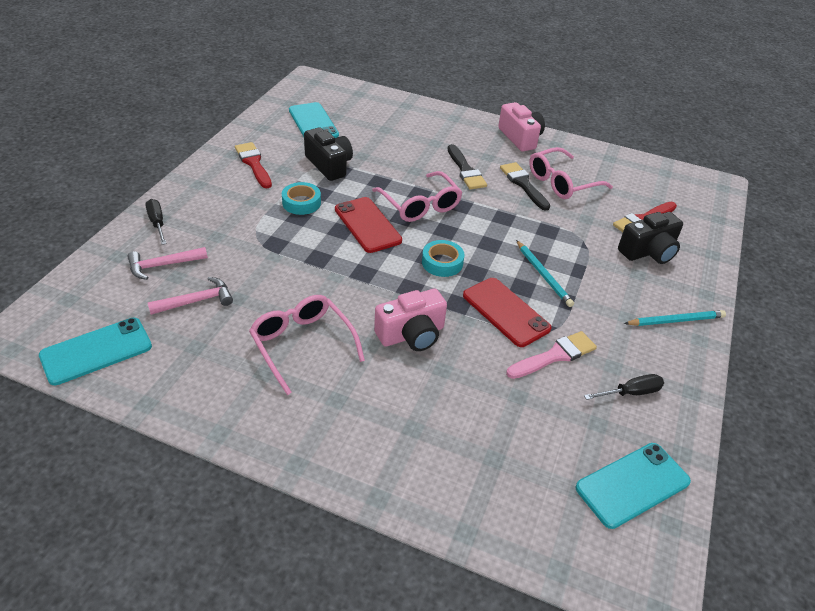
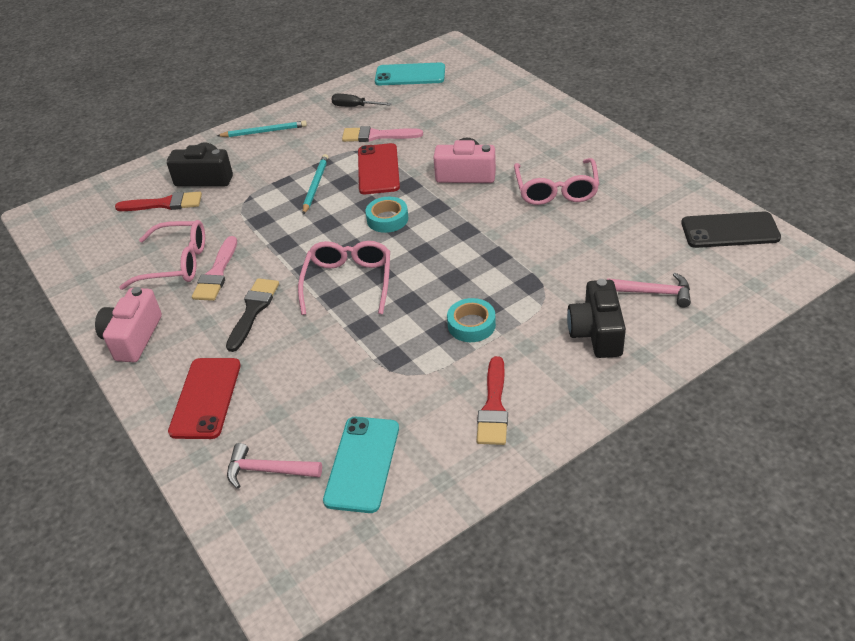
camera: 140 degrees left, 0 degrees up
(96, 351) = (730, 230): turquoise phone -> black phone
(157, 223) = (648, 348): black screwdriver -> none
(197, 301) = (631, 248): pink hammer -> pink hammer (267, 470)
(329, 165) = (400, 371): black camera -> black camera (596, 333)
(367, 225) = (422, 276): red phone -> red phone (206, 398)
(523, 184) = (216, 273): black brush -> pink brush
(675, 320) = (264, 132): turquoise pencil -> turquoise pencil turned 150 degrees clockwise

